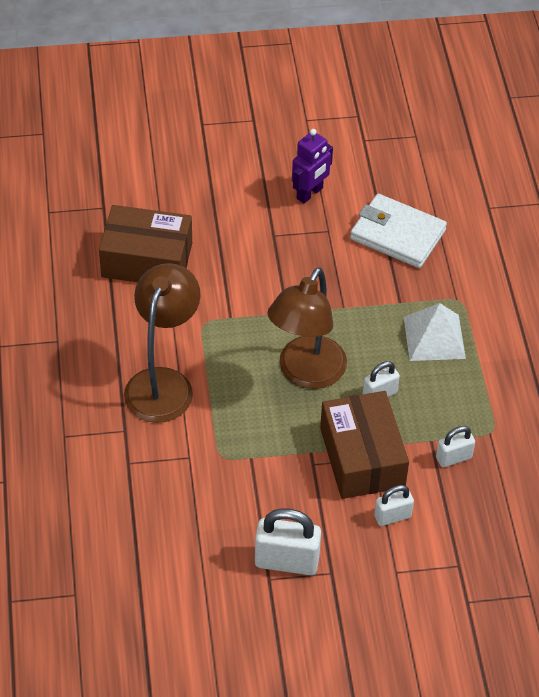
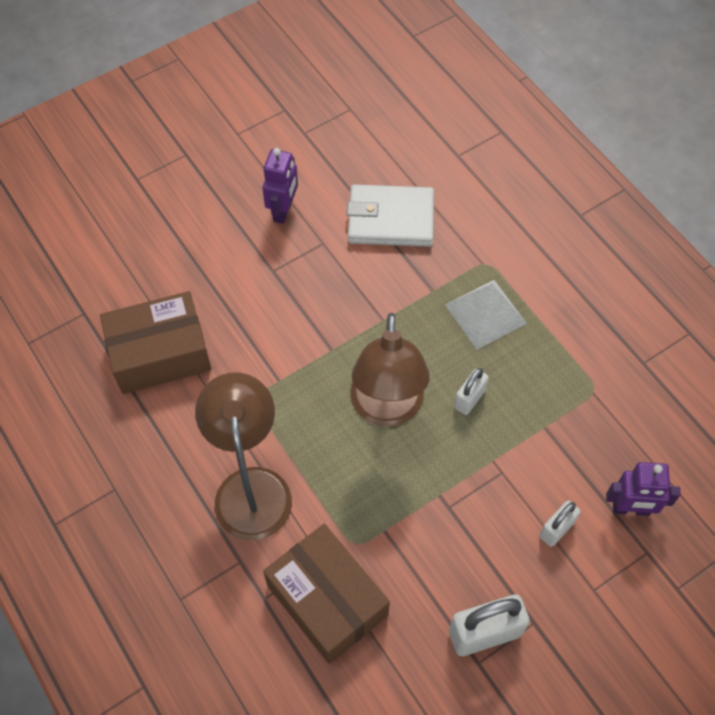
camera: 25 degrees left, 10 degrees up
(362, 457) = (491, 477): brown box -> brown box (327, 600)
(453, 458) = (576, 436): white padlock -> none
(465, 529) = (631, 509): none -> purple robot

